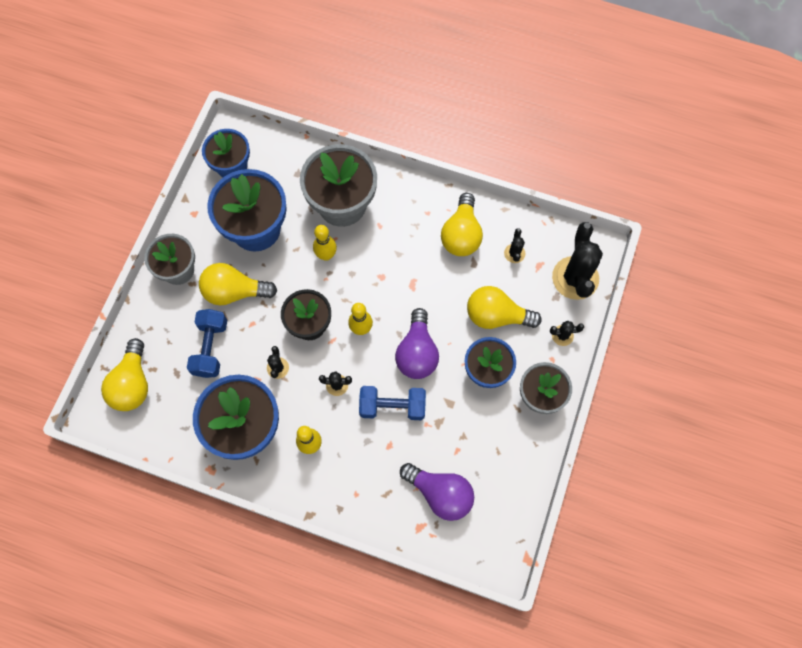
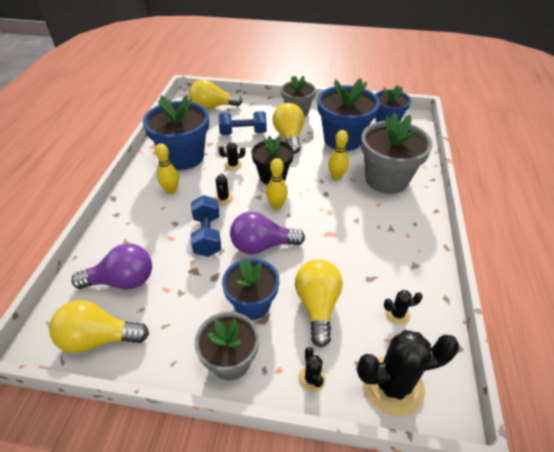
camera: 80 degrees right, 25 degrees down
(440, 493) = (122, 281): purple light bulb -> purple light bulb turned 120 degrees counterclockwise
(461, 235) = (397, 264): yellow light bulb -> yellow light bulb (99, 338)

